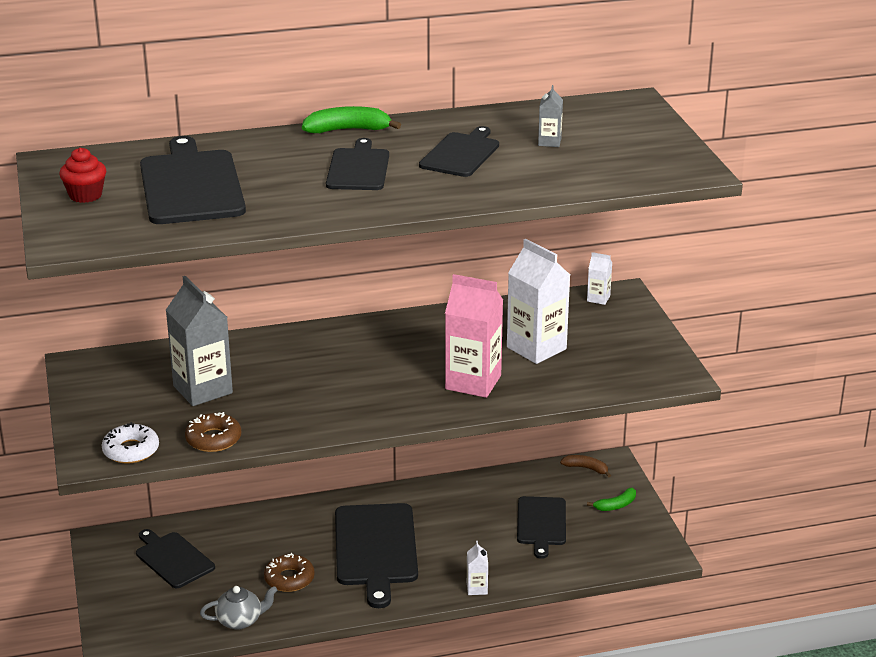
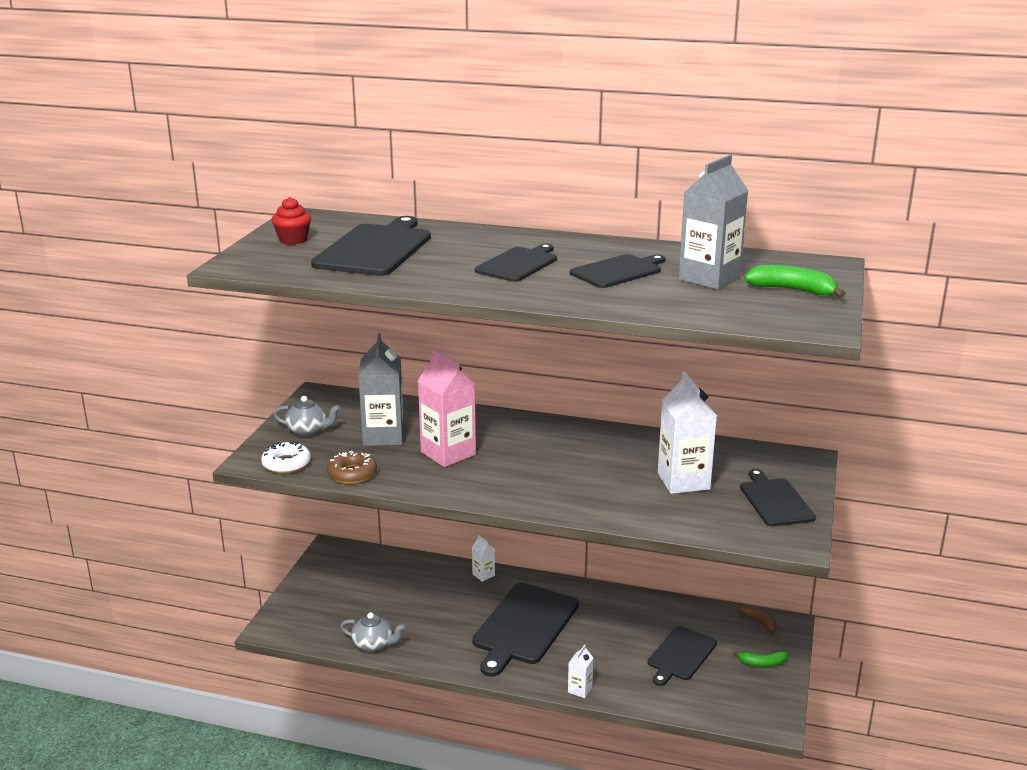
camera: 30 degrees right, 5 degrees down
(114, 408) = (308, 431): none -> grey teapot
(173, 559) = (367, 580): black cutting board -> black cutting board (775, 501)
(289, 579) = (437, 626): brown donut -> none
(348, 130) = (547, 237): green banana -> green banana (793, 290)
(473, 382) = (600, 492): pink carton -> pink carton (448, 453)
(549, 142) = (709, 278): grey carton -> grey carton, size x2.15
(598, 298) = (780, 457): white carton -> white carton (483, 575)

